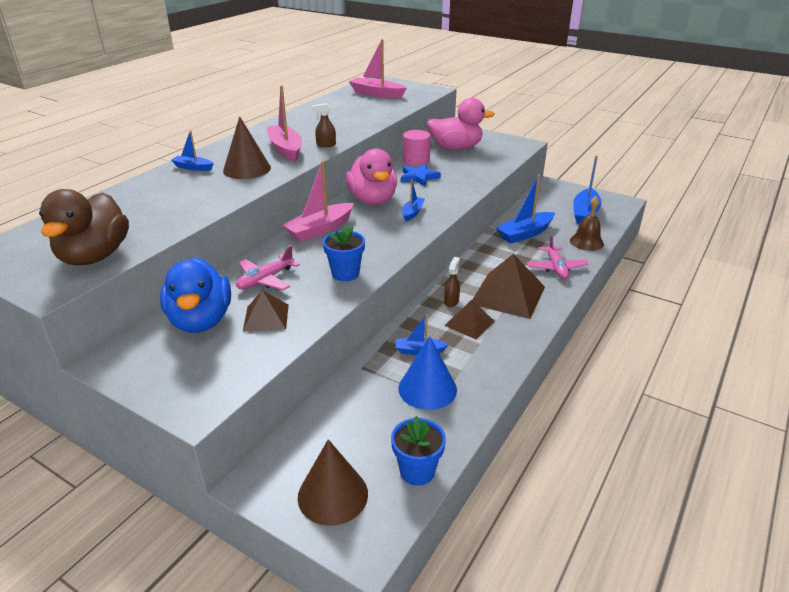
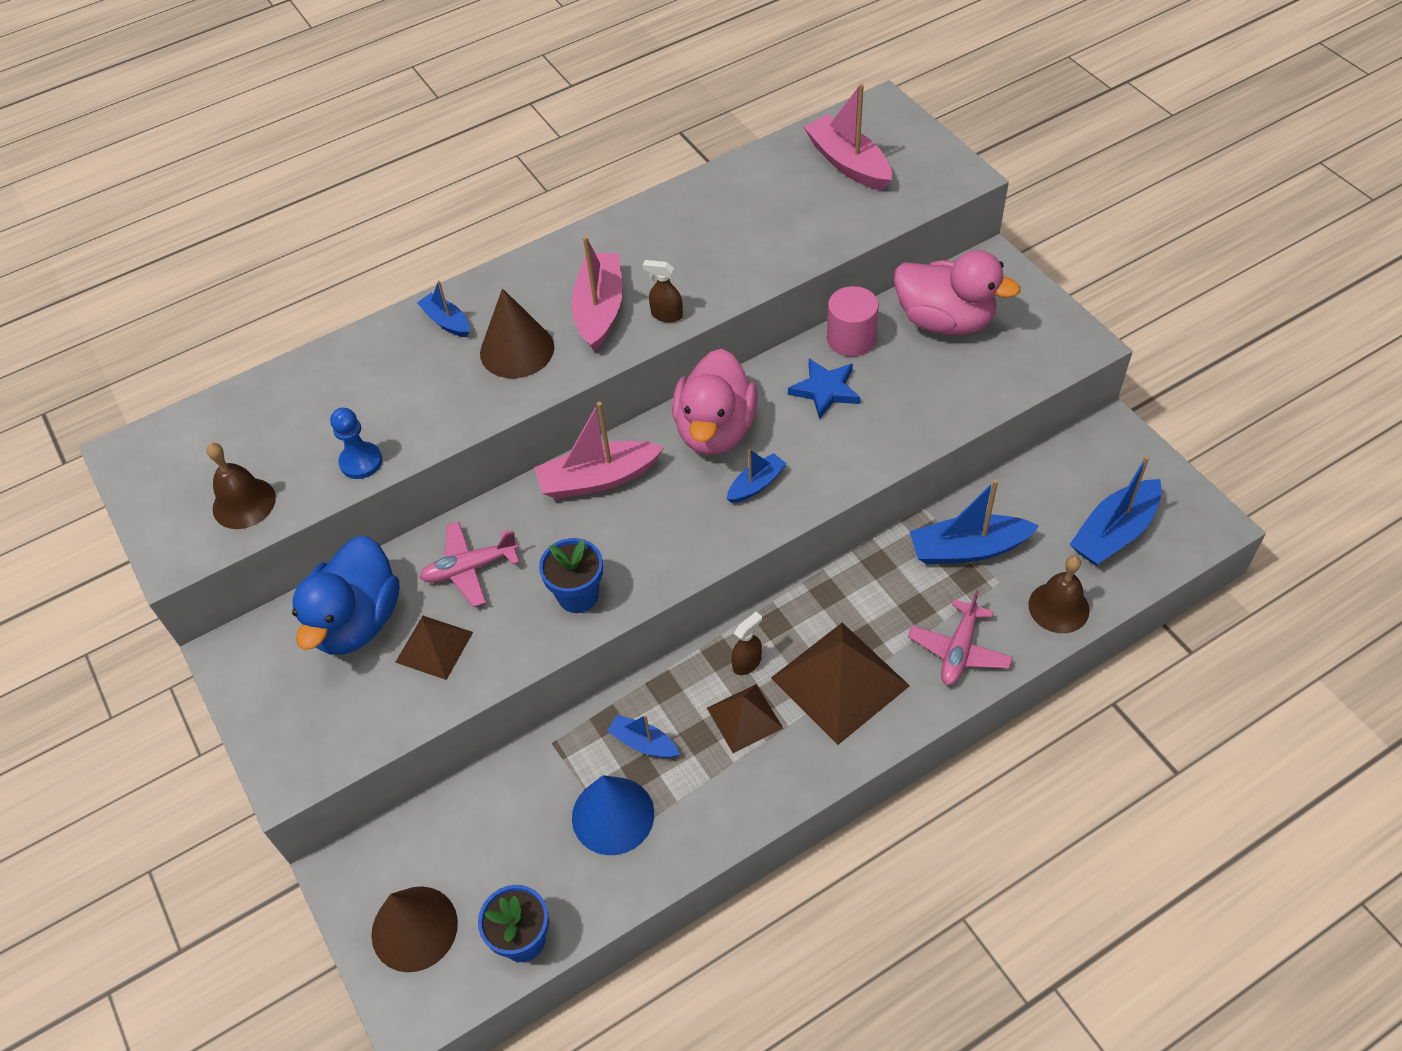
camera: 30 degrees right, 20 degrees up
(94, 256) = (244, 503): brown duck -> brown bell
(173, 223) = (361, 462): none -> blue pawn

